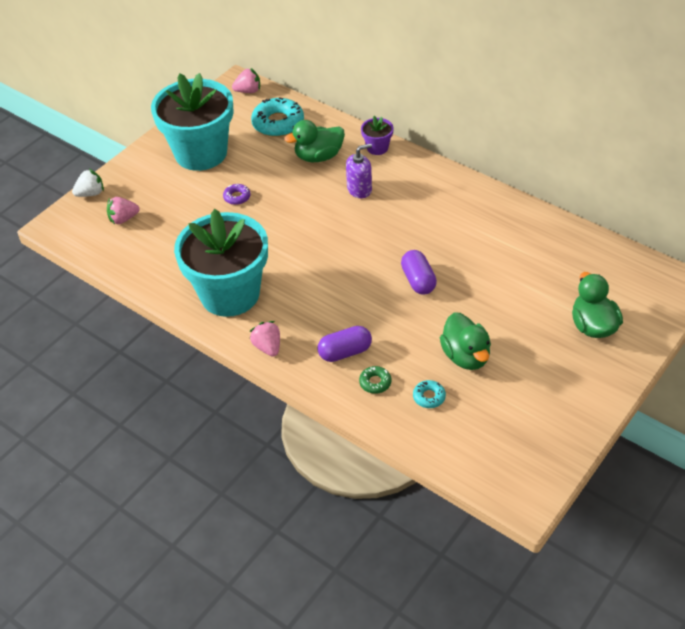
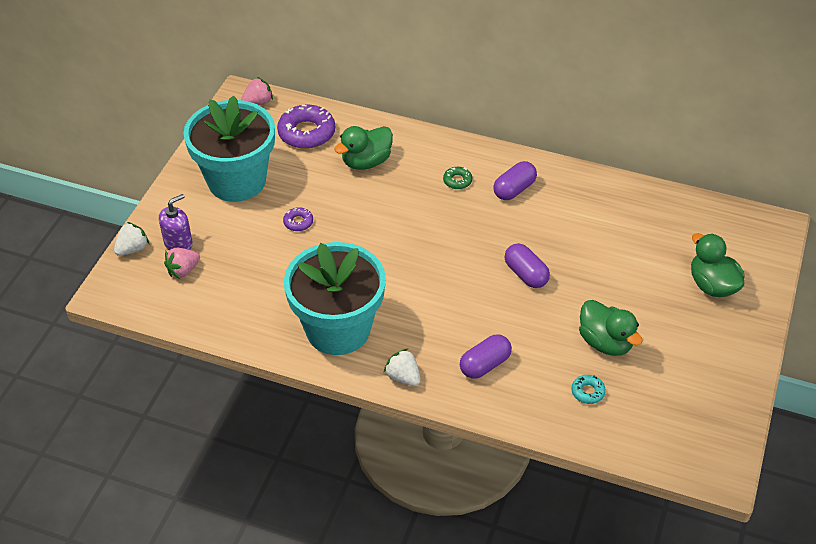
camera: 20 degrees left, 0 degrees up
(267, 347) = (403, 377): pink strawberry -> white strawberry
(278, 123) = (306, 133): turquoise donut -> purple donut
(359, 189) = (424, 189): purple soap dispenser -> purple soap dispenser (178, 243)
(375, 382) = (528, 389): green donut -> green donut (457, 181)
(377, 148) = (423, 141): purple flower pot -> none
(441, 204) = (514, 189): none -> purple capsule

